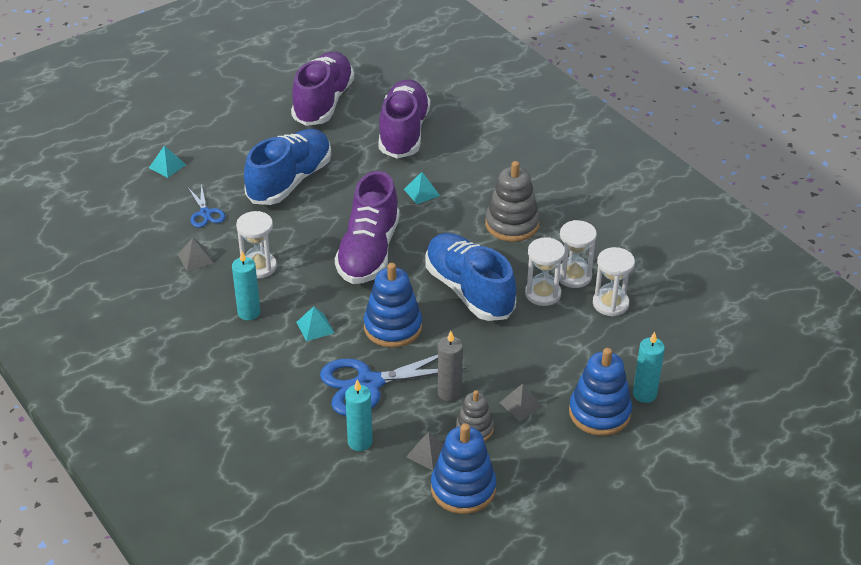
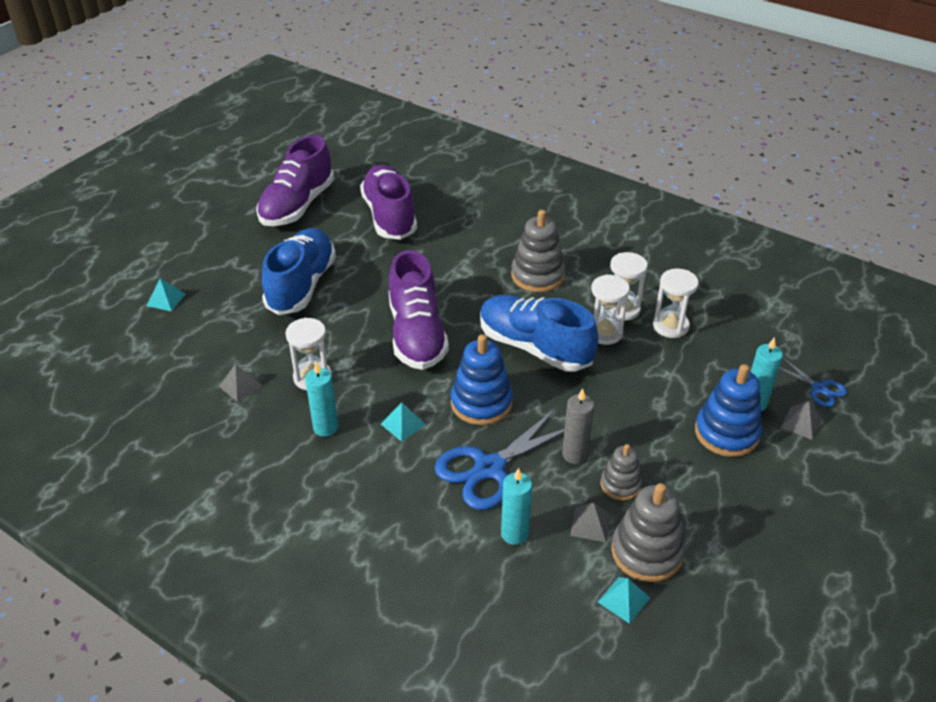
camera: 20 degrees left, 0 degrees up
(205, 213) = (229, 337): blue scissors -> blue scissors (819, 388)
(323, 102) = (297, 206): purple shoe -> purple shoe turned 150 degrees counterclockwise
(421, 192) = (437, 266): turquoise pyramid -> turquoise pyramid (623, 599)
(463, 488) = (646, 552): blue stacking toy -> grey stacking toy
(521, 404) = (649, 446): grey pyramid -> grey pyramid (801, 423)

